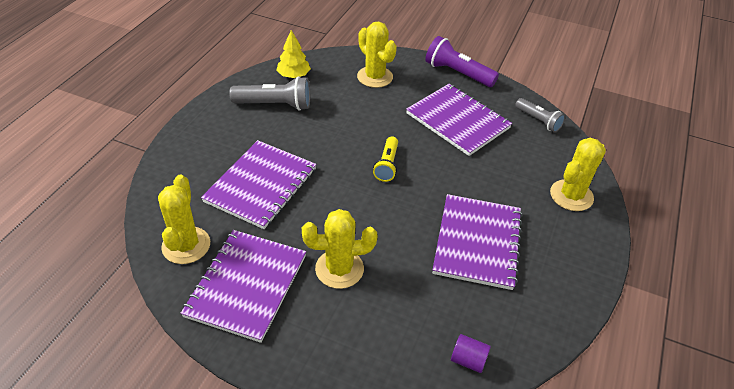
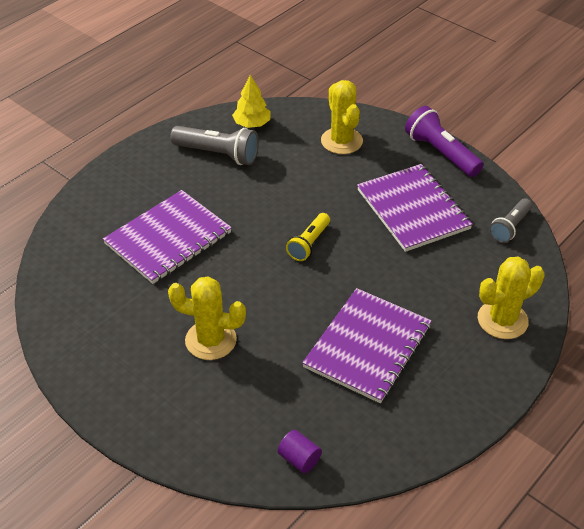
camera: 20 degrees right, 0 degrees up
(186, 245) = (73, 283): yellow cactus -> none
(246, 285) = (114, 335): purple notebook -> none
(538, 121) = (510, 227): grey flashlight -> grey flashlight turned 60 degrees clockwise

